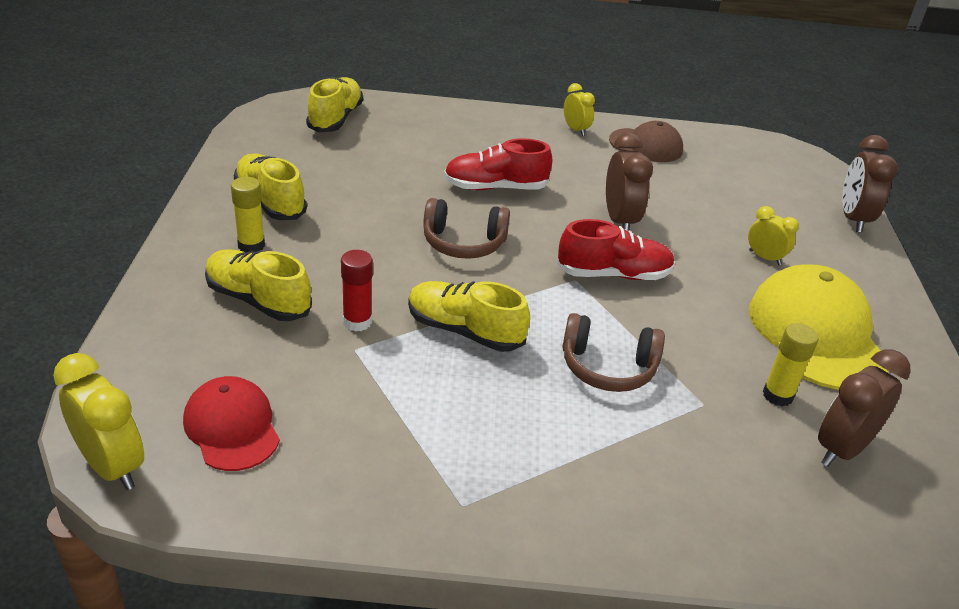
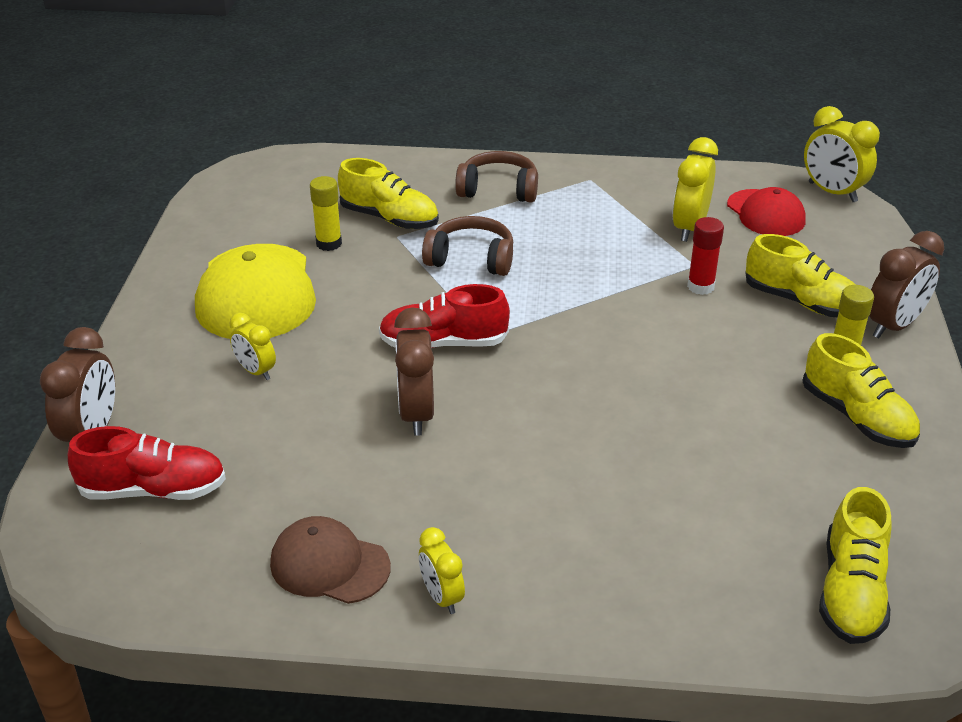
camera: 175 degrees left, 0 degrees up
(343, 405) = (689, 228): none -> yellow clock
(463, 243) = (611, 372): brown headphones -> brown headphones (498, 190)
(464, 331) = (600, 283): yellow shoe -> yellow shoe (389, 218)
(495, 187) = (576, 458): red shoe -> red shoe (153, 490)
(842, 449) = (299, 212): brown clock -> brown clock (893, 326)

